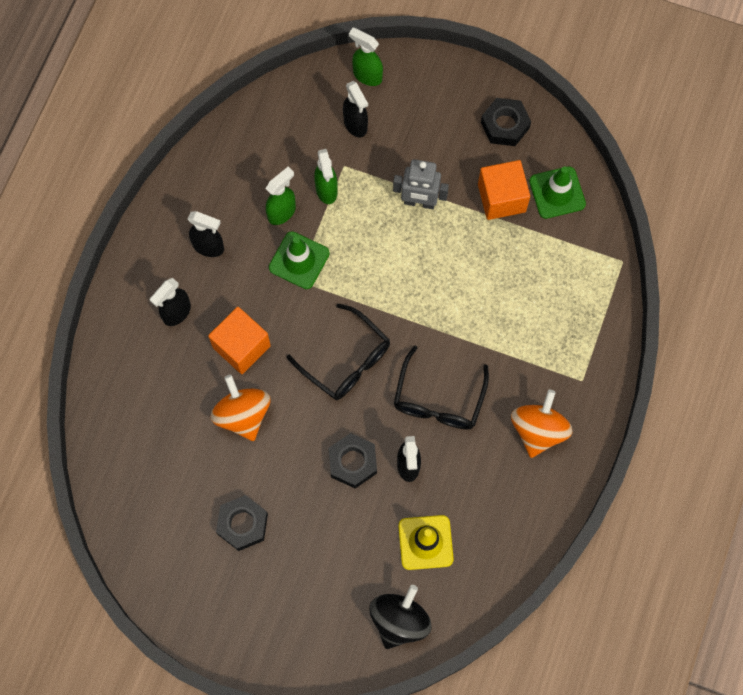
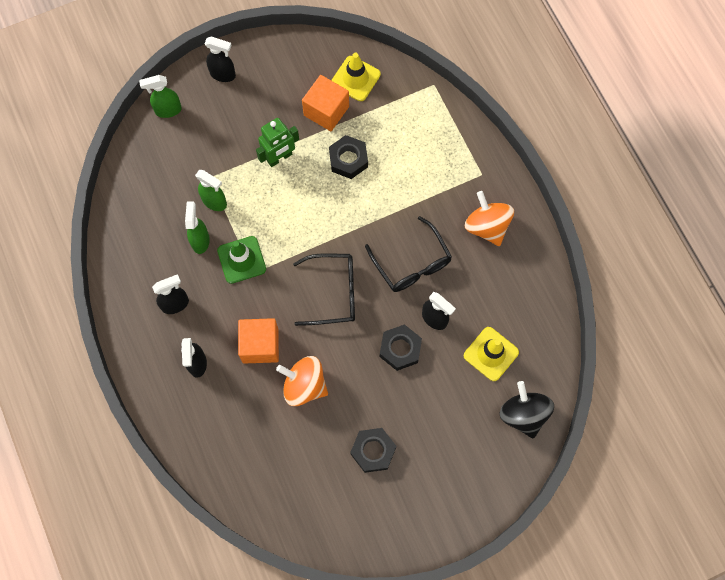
camera: 45 degrees left, 0 degrees up
(355, 125) = (192, 146): black spray bottle -> black spray bottle (223, 74)
(419, 202) = (279, 157): grey robot -> green robot
(505, 125) = (284, 66): black nut -> black nut (348, 159)
(557, 192) = (355, 79): green traffic cone -> yellow traffic cone

